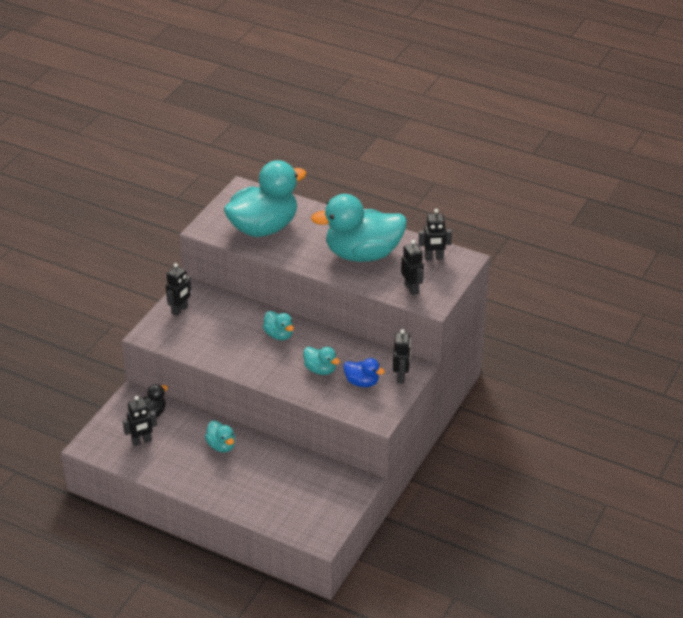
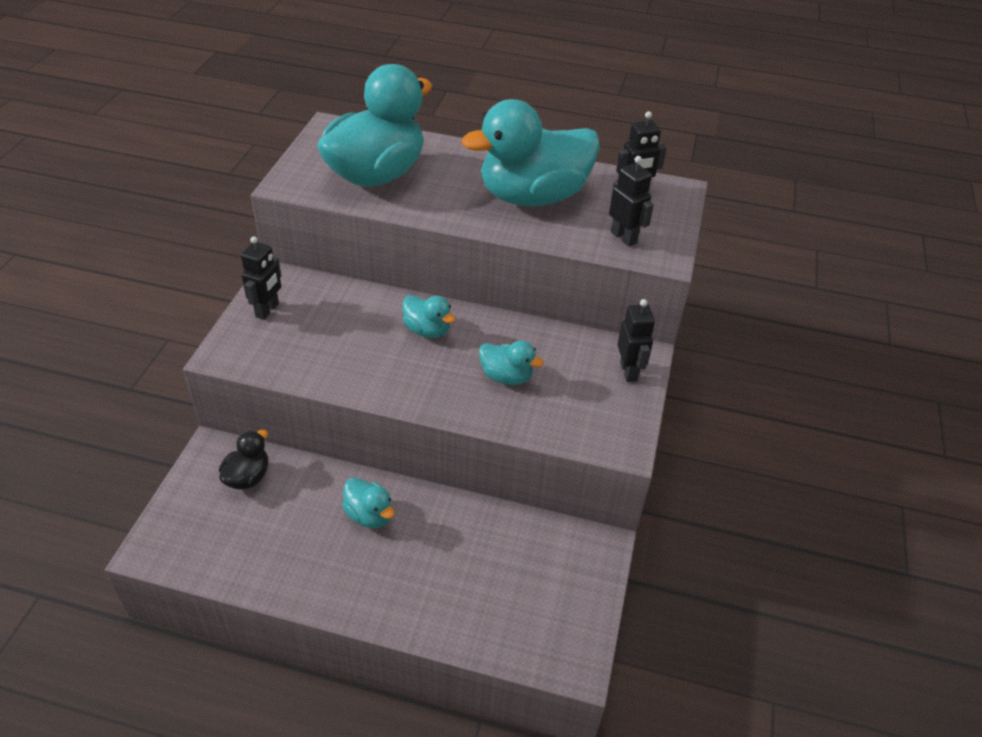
camera: 15 degrees left, 5 degrees up
(141, 441) = (239, 527): black robot -> none
(362, 382) = (575, 388): blue duck -> none

